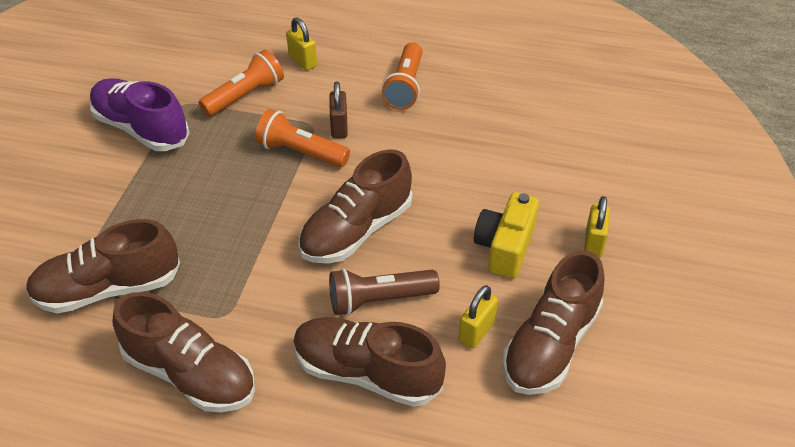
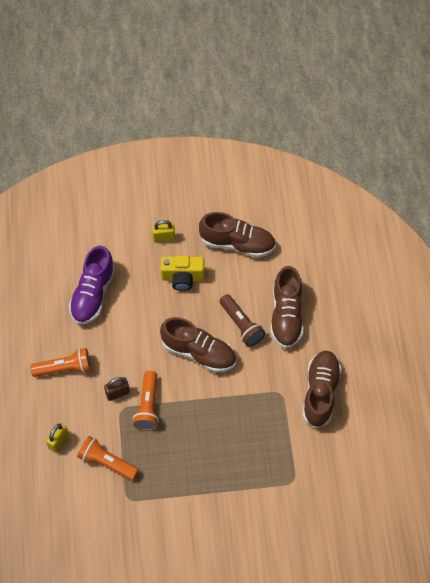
camera: 110 degrees left, 15 degrees up
(108, 289) = (288, 460): brown shoe -> none
(141, 128) = (161, 512): purple shoe -> purple shoe (93, 294)
(476, 331) = (242, 276): yellow padlock -> none

